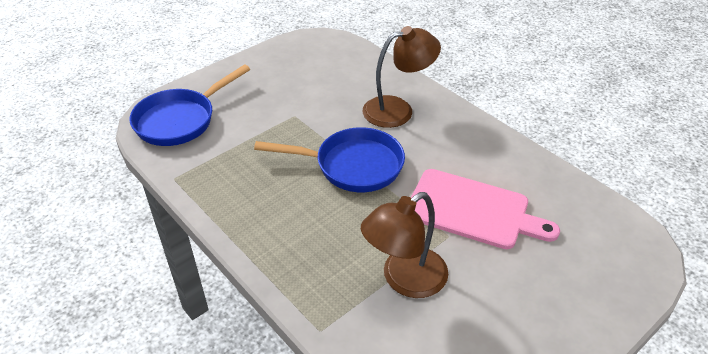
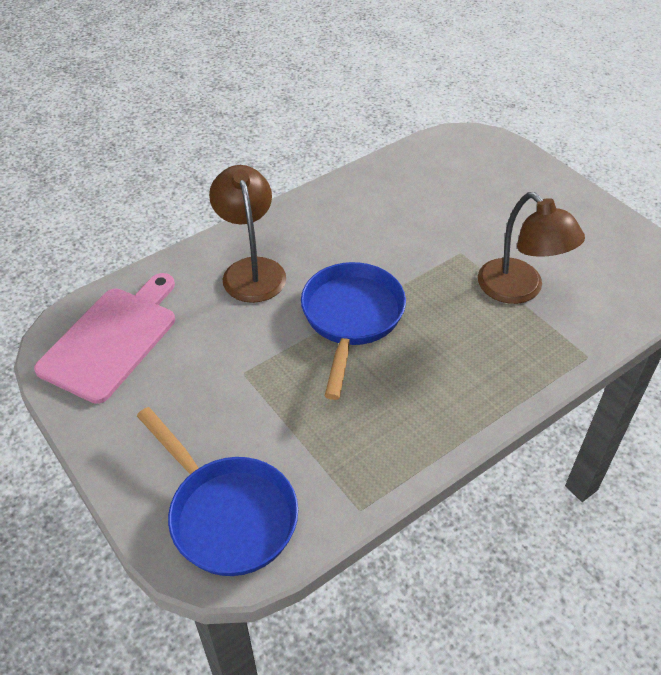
camera: 85 degrees left, 5 degrees up
(473, 210) = (425, 231): pink cutting board -> pink cutting board (112, 339)

